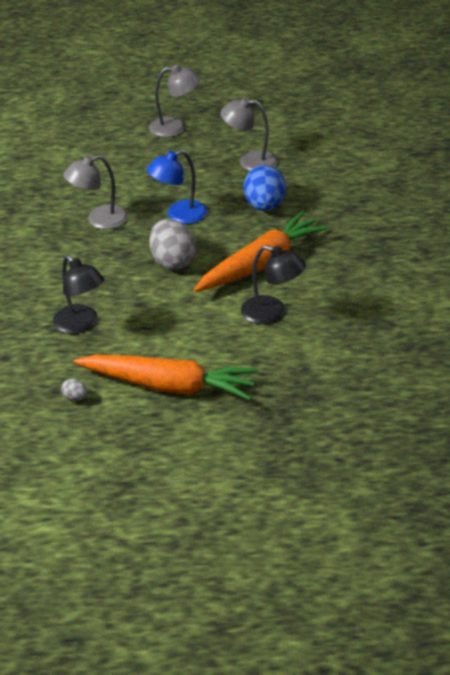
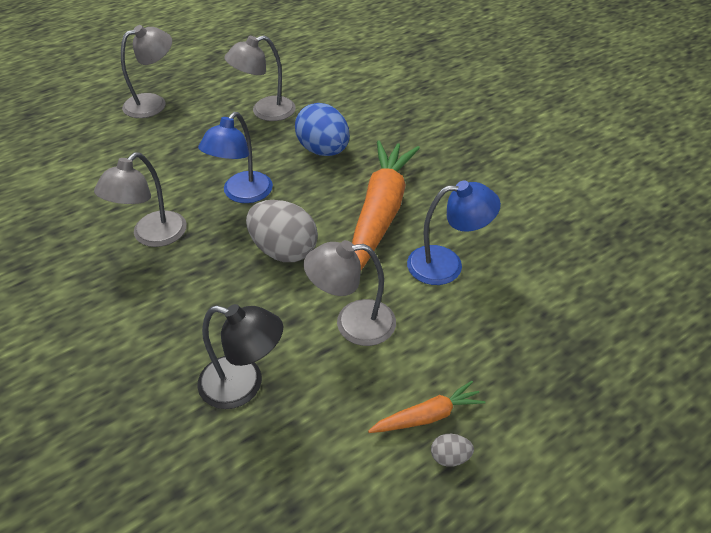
camera: 35 degrees left, 5 degrees up
(75, 398) = (328, 503): grey egg -> grey egg (450, 457)
(169, 386) = (428, 416): orange carrot -> orange carrot, size x0.47
(174, 320) = (352, 323): none -> grey lamp
(272, 313) = (446, 264): black lamp -> blue lamp

